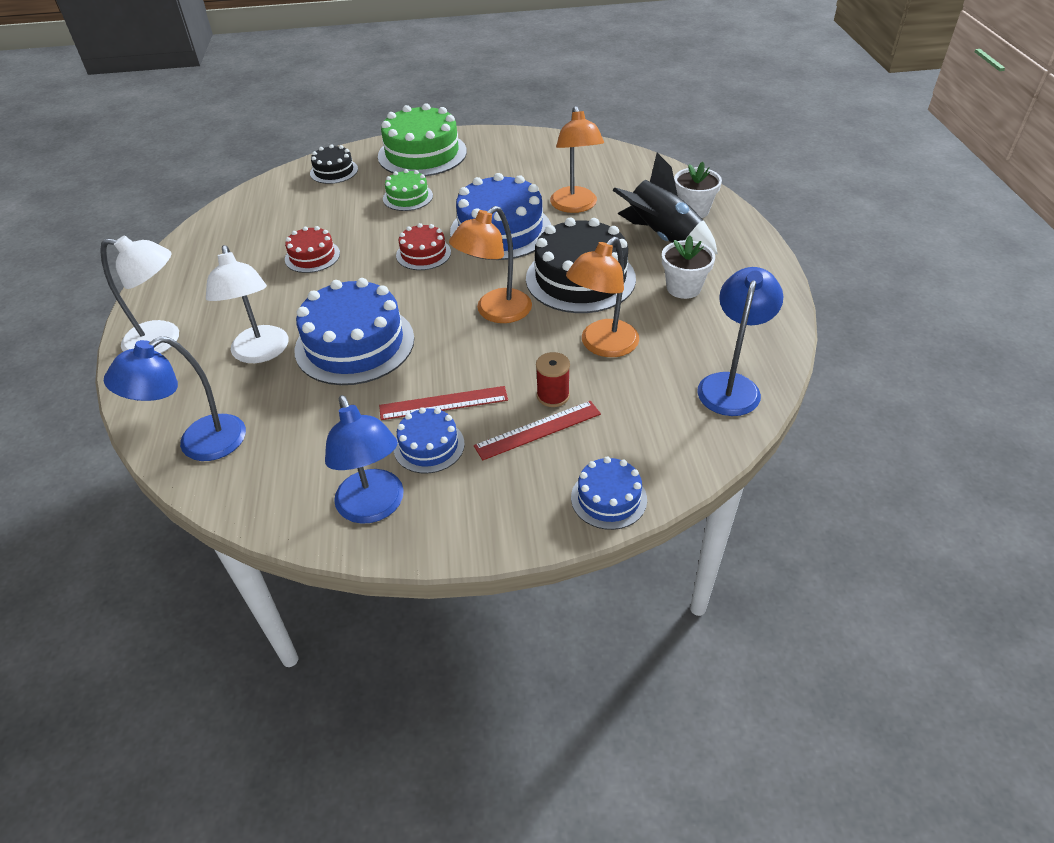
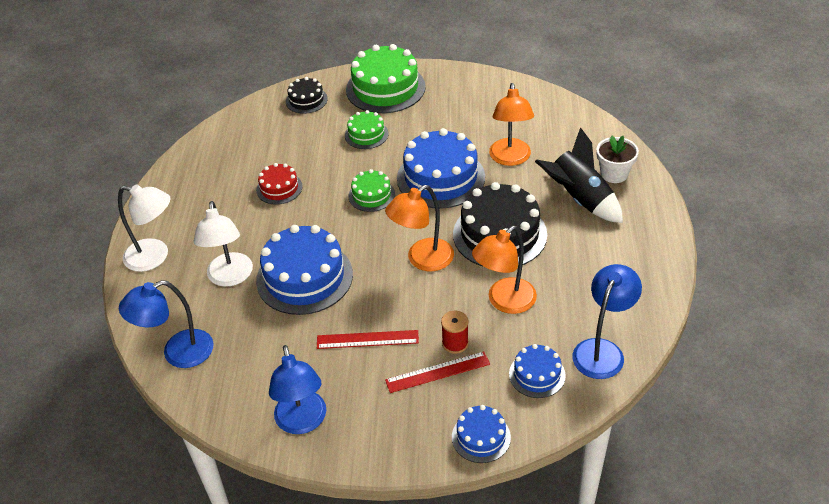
camera: 10 degrees right, 0 degrees up
(423, 254) = (371, 195): red cake -> green cake
(429, 446) = (350, 376): blue cake -> blue cake (537, 374)
(683, 288) = (585, 253): white flower pot -> none

